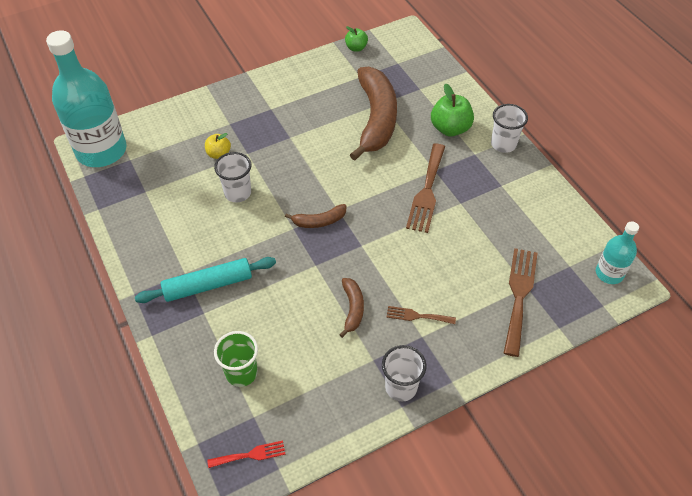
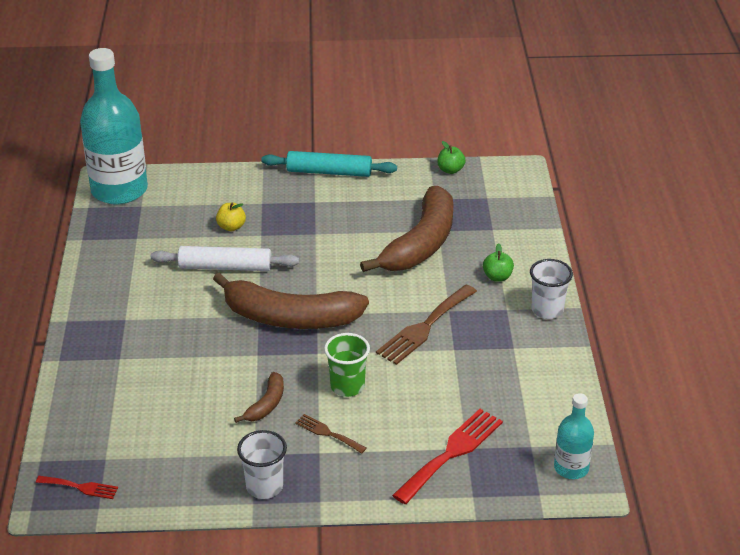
camera: 25 degrees right, 15 degrees down
(208, 285) = (140, 336): turquoise rolling pin -> turquoise rolling pin (329, 172)
(237, 193) = (225, 267): white cup -> white rolling pin
(241, 373) = (119, 419): green cup -> green cup (347, 386)
(319, 221) = (289, 318): brown banana -> brown banana, size x2.22
(450, 128) = (497, 277): green apple -> green apple, size x0.59
(519, 295) = (451, 453): brown fork -> red fork

